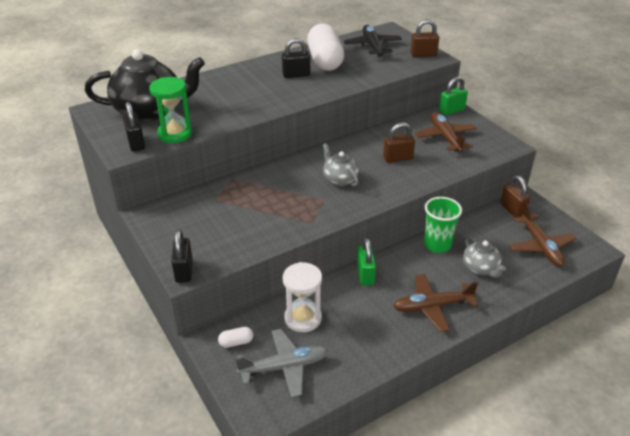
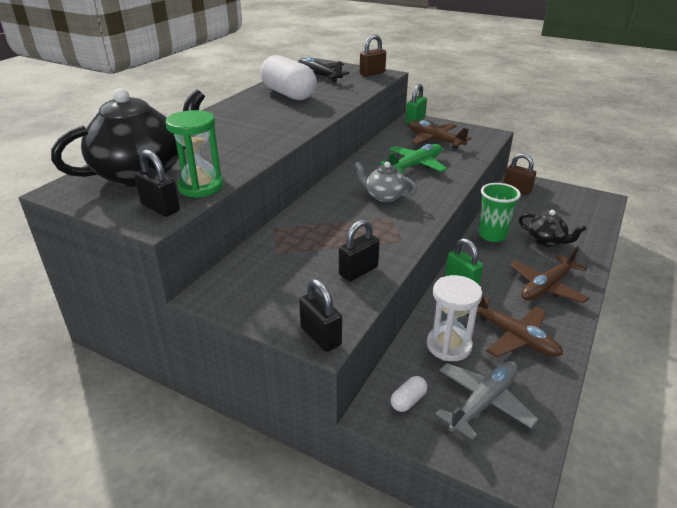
camera: 30 degrees left, 5 degrees down
(296, 75) = (273, 109): black padlock -> black padlock (358, 271)
(398, 158) = (415, 165): brown padlock -> green plane
(480, 268) = (546, 241): grey teapot -> black teapot
(540, 246) = (567, 209): brown plane -> brown plane (513, 336)

